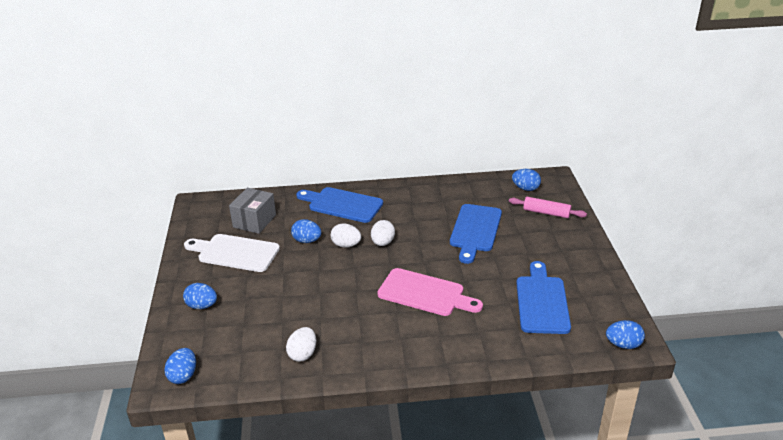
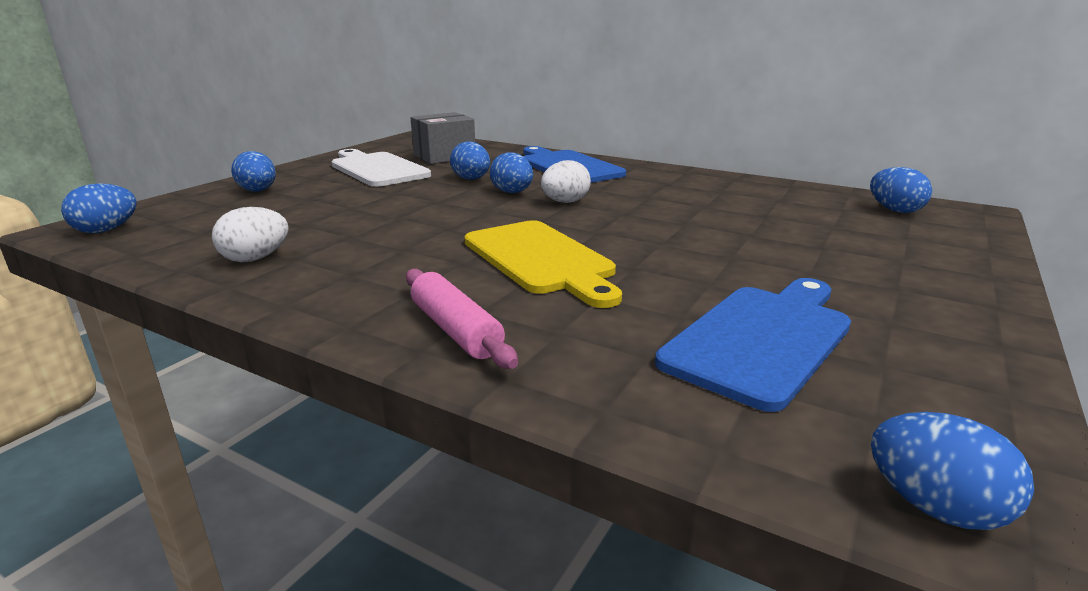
camera: 35 degrees right, 10 degrees down
(346, 245) = (512, 193): white egg -> blue egg
(425, 293) = (541, 259): pink cutting board -> yellow cutting board
(475, 230) = (736, 225): blue cutting board -> none
(546, 213) = (912, 240): pink rolling pin -> pink rolling pin (455, 330)

